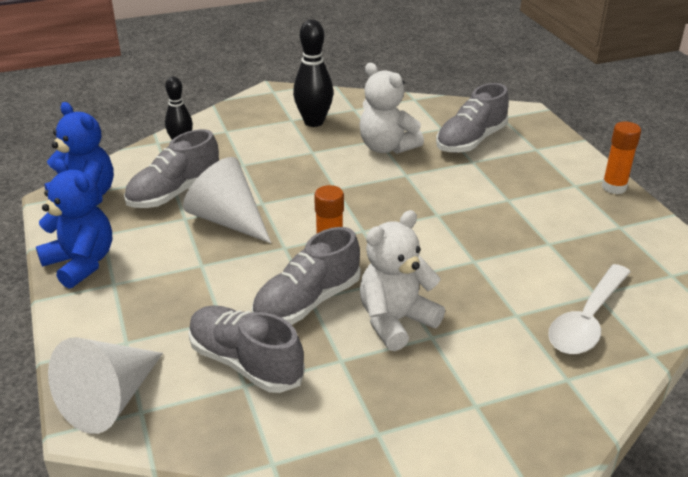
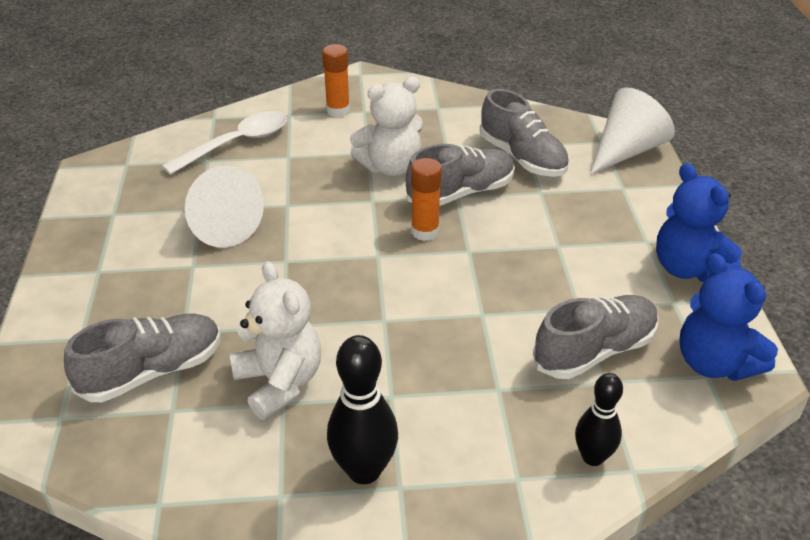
camera: 165 degrees left, 5 degrees up
(228, 220) = (526, 295): white cone -> white cone (220, 225)
(614, 187) = (59, 259): orange glue stick -> orange glue stick (338, 110)

